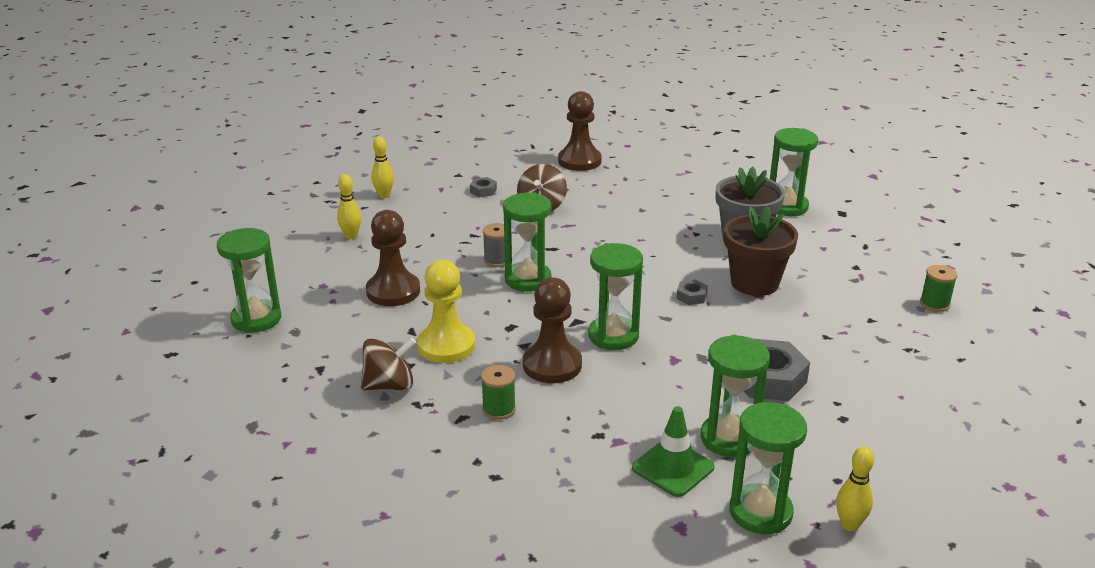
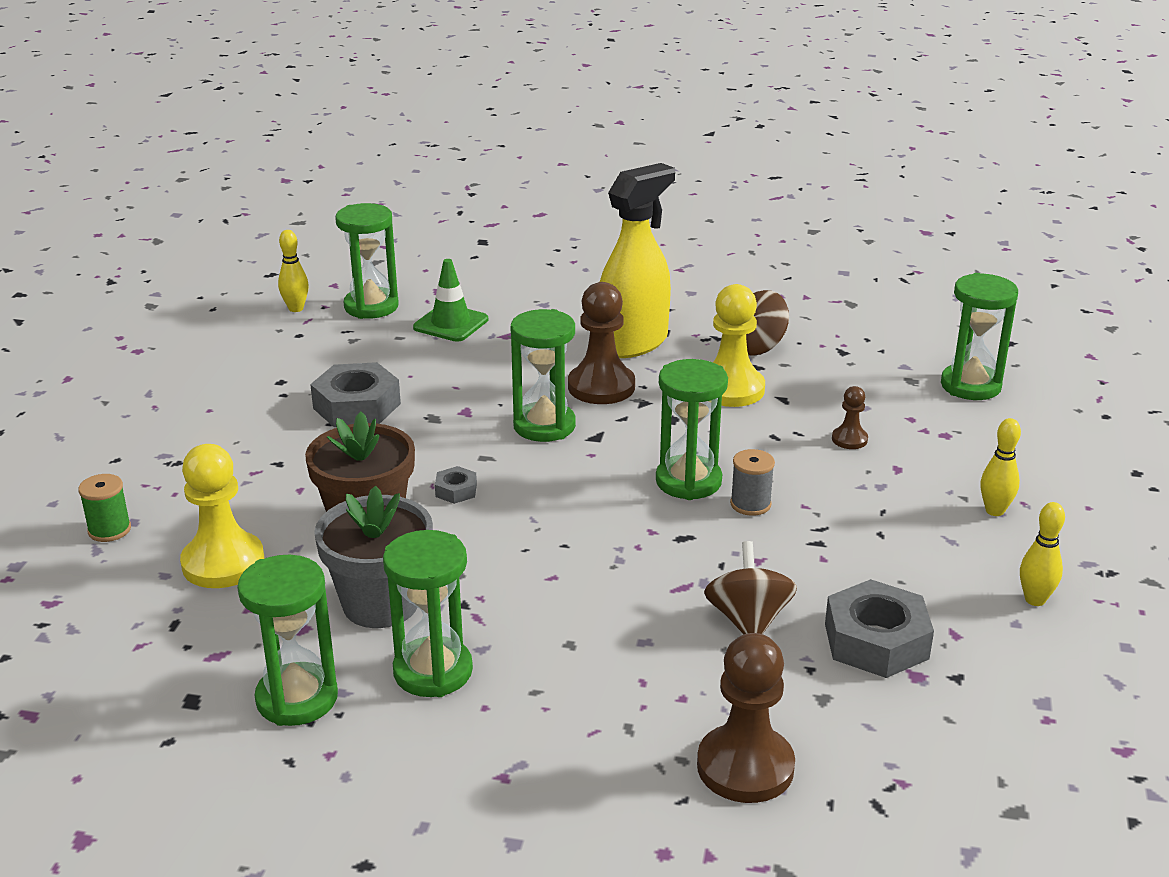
camera: 165 degrees right, 0 degrees up
(393, 291) = (849, 439): brown pawn -> brown pawn, size x0.50
(483, 191) = (876, 641): grey nut -> grey nut, size x2.10
(499, 409) = (633, 343): green spool -> yellow spray bottle
(729, 438) = (399, 350): green hourglass -> green hourglass (433, 671)
(846, 273) = (223, 563): none -> yellow pawn

